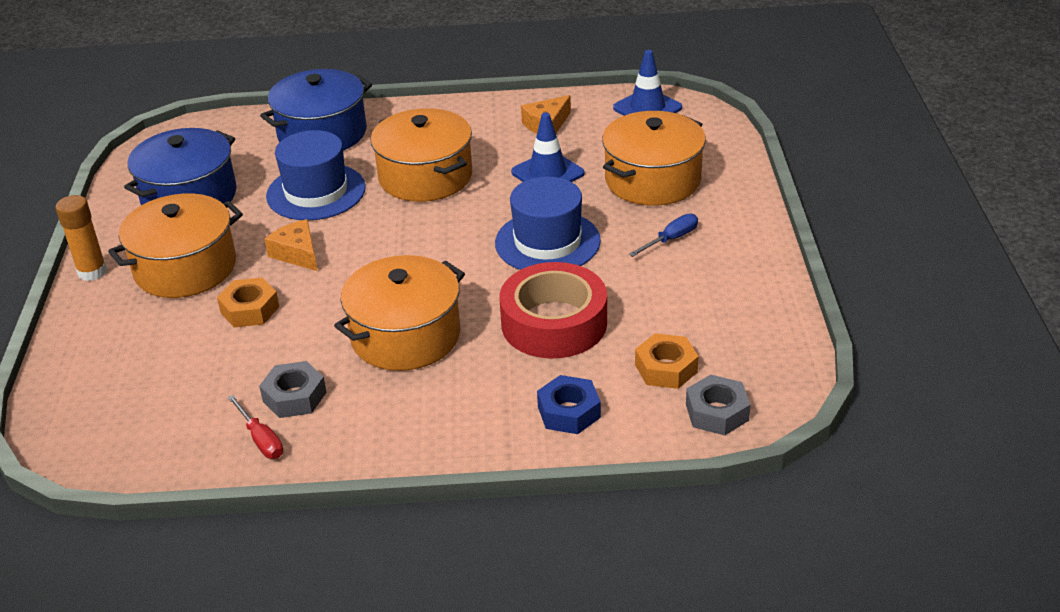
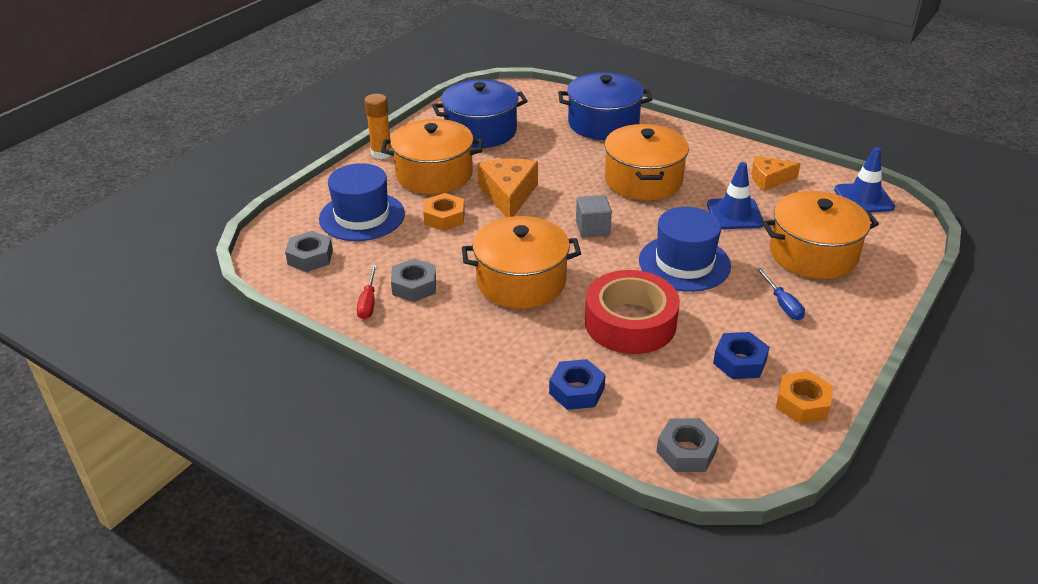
camera: 35 degrees right, 0 degrees up
(134, 426) = (310, 257): none -> grey nut
(297, 253) = (508, 195): orange cheese -> orange cheese, size x1.54
(316, 192) = (560, 160): blue hat -> blue hat (362, 216)
(423, 248) = (592, 228): none -> grey cube
(666, 368) = (680, 397): orange nut -> orange nut (802, 403)
(671, 239) = (782, 304): blue screwdriver -> blue screwdriver turned 75 degrees clockwise
(684, 309) = (739, 361): none -> blue nut

